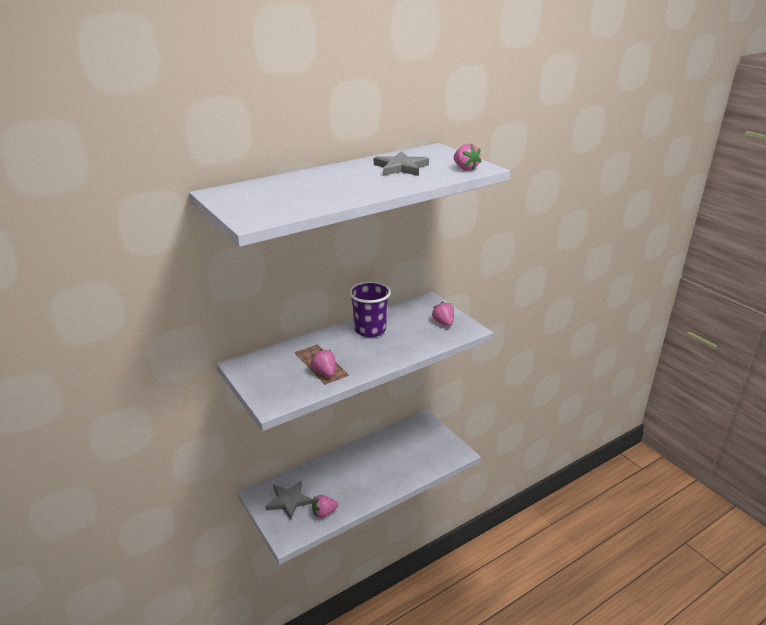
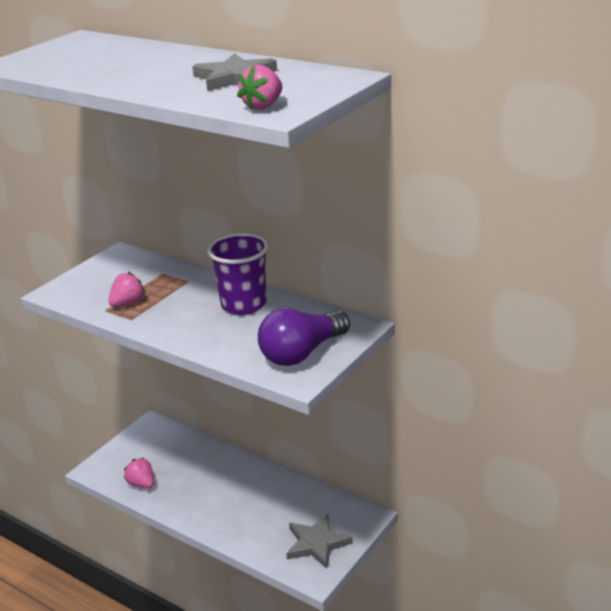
camera: 70 degrees right, 0 degrees up
(289, 501) = (150, 450): grey star -> grey star (316, 543)
(443, 323) = (302, 353): pink strawberry -> purple light bulb

